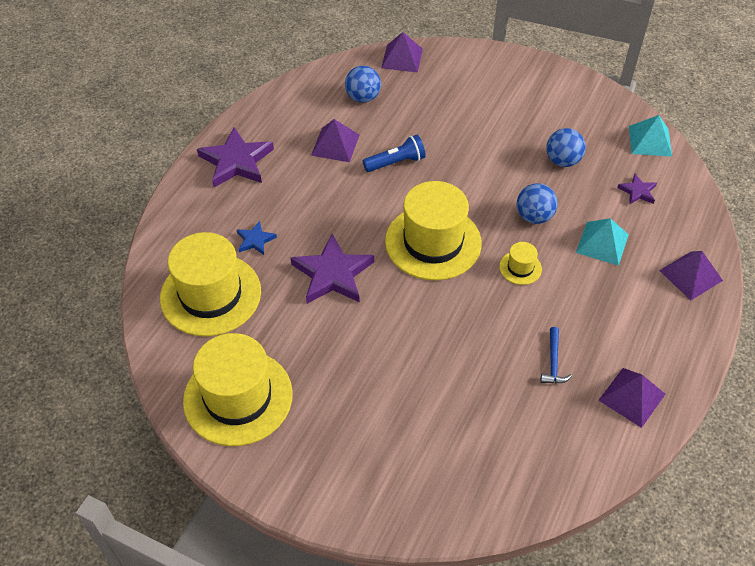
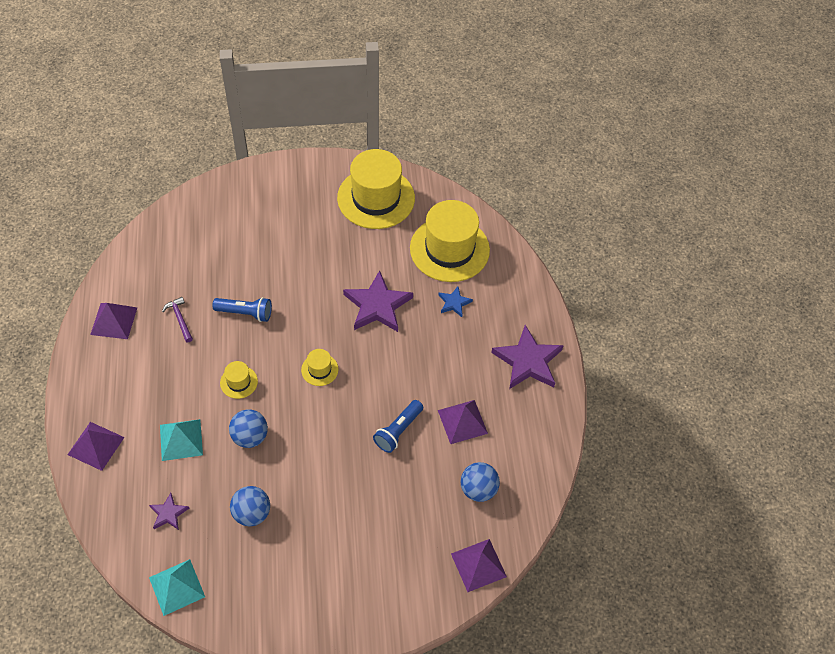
camera: 145 degrees right, 5 degrees up
(433, 242) = (319, 369): yellow hat -> yellow hat, size x0.43
(476, 333) = (245, 313): none -> blue flashlight
(553, 362) = (180, 319): blue hammer -> purple hammer

